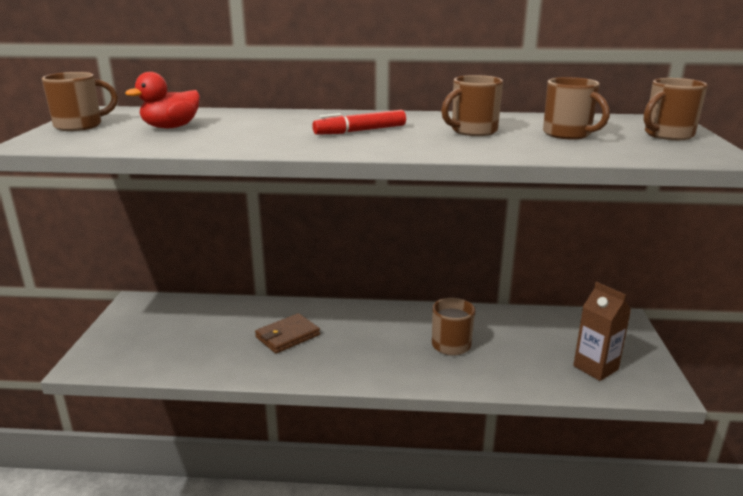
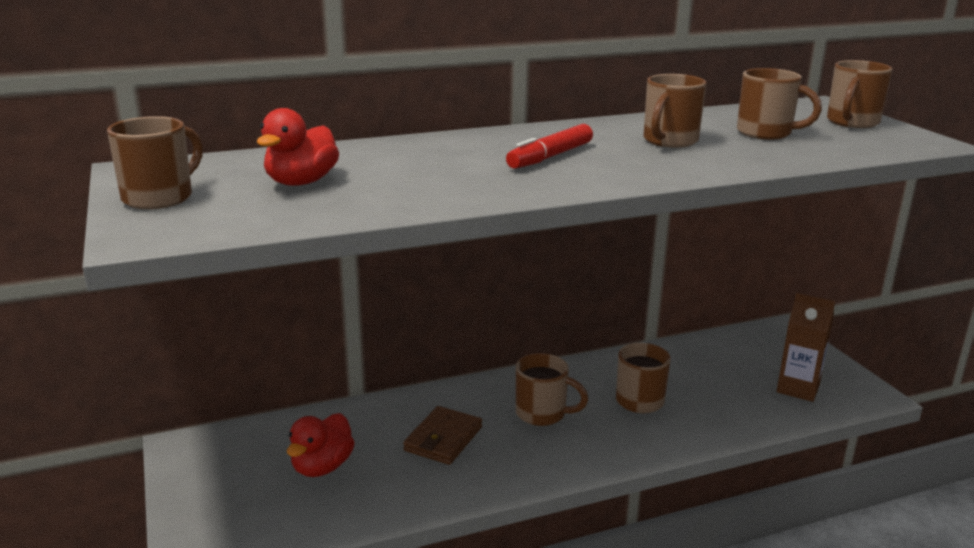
camera: 25 degrees left, 0 degrees up
(198, 334) = (322, 467): none -> red duck
(370, 336) = (542, 414): none -> brown mug

